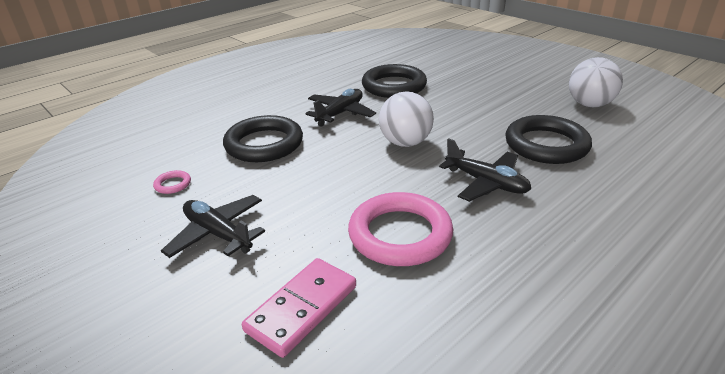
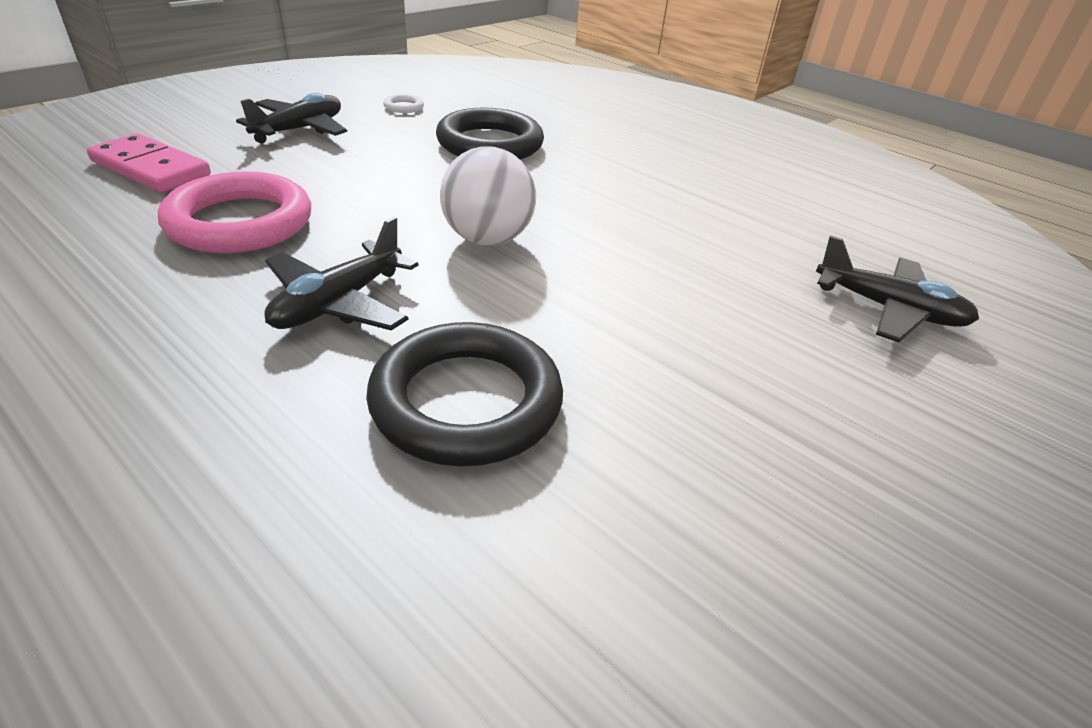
camera: 80 degrees right, 5 degrees up
(173, 184) = (403, 107): pink ring -> white ring
(340, 113) = (588, 190): black plane -> black plane (888, 309)
(394, 86) = (717, 240): black ring -> none
(589, 104) = (713, 545): white ball -> none

